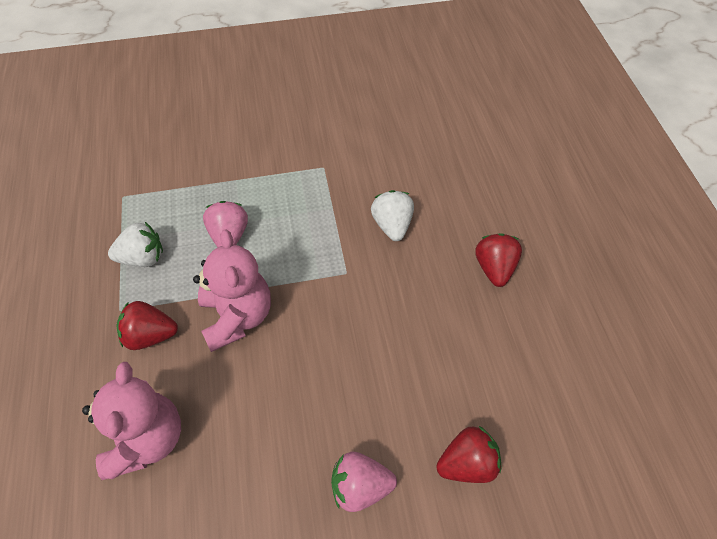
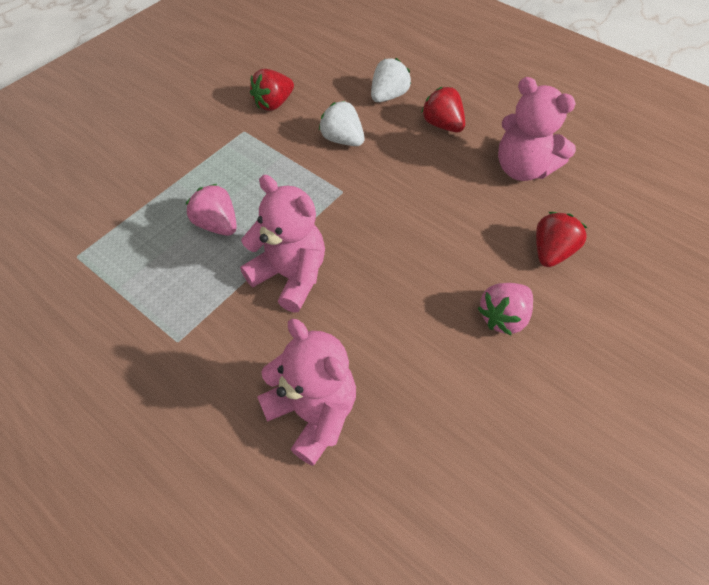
camera: 40 degrees left, 0 degrees up
(142, 258) = (154, 289): white strawberry -> white strawberry (388, 96)
(150, 335) = (229, 339): red strawberry -> red strawberry (273, 103)
(527, 363) = (522, 168): none -> pink teddy bear

